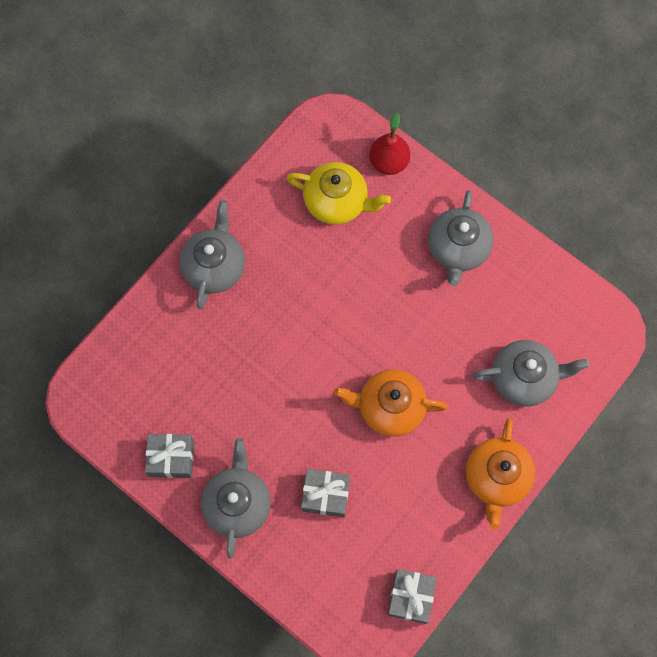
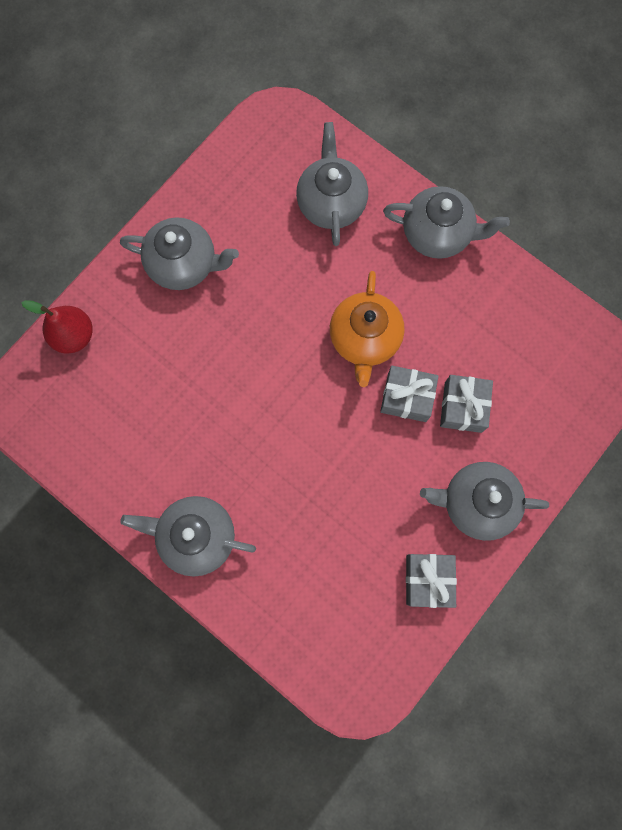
camera: 90 degrees left, 5 degrees up
(337, 202) = (121, 394): yellow teapot -> none
(410, 597) = (565, 321): grey gift -> grey gift (407, 397)
(496, 478) = (438, 233): orange teapot -> grey teapot

